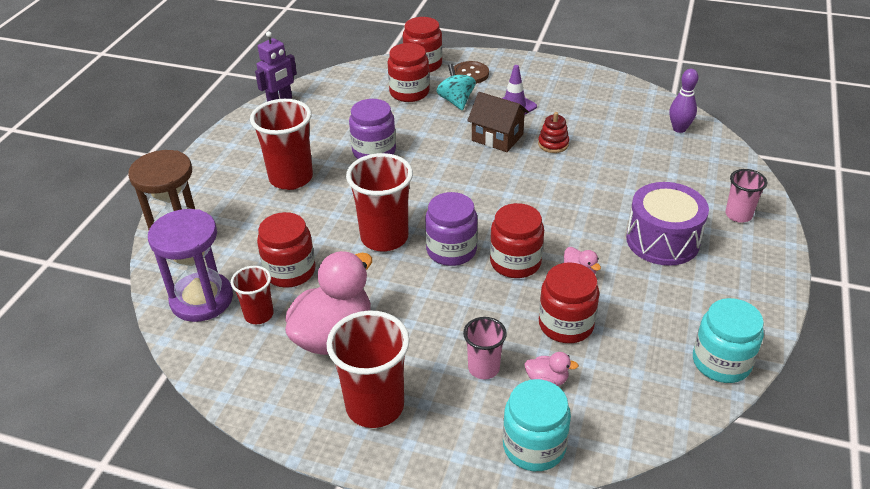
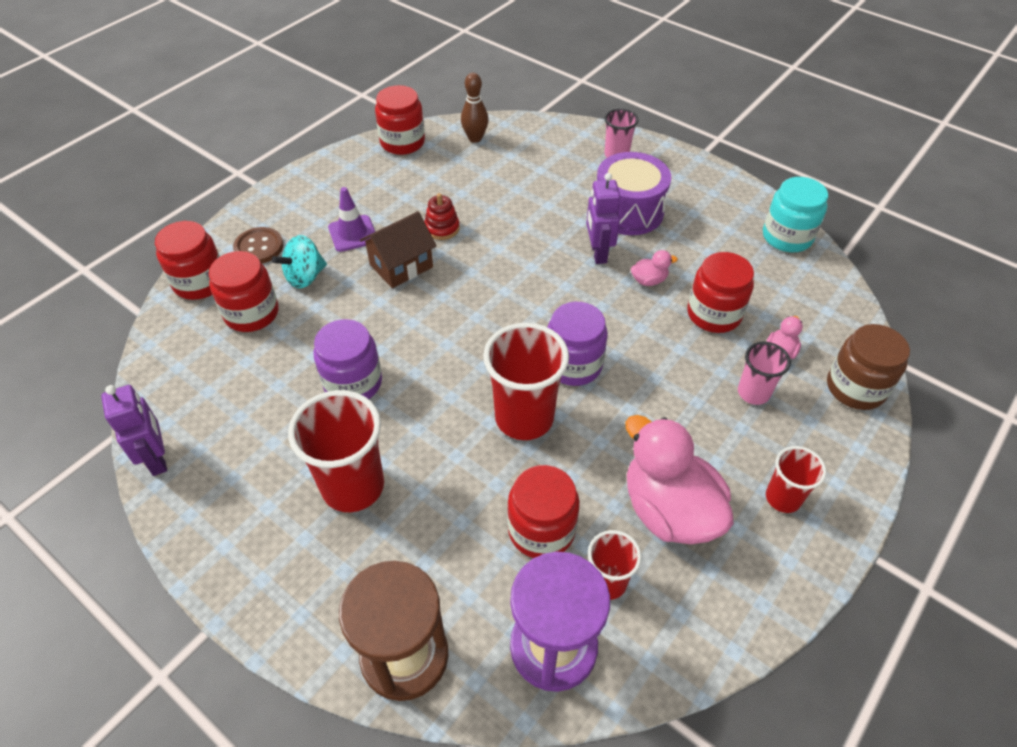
camera: 70 degrees left, 10 degrees up
(375, 406) = (783, 498): red cup -> red cup, size x0.56
(456, 101) = (305, 277): turquoise spinning top -> turquoise spinning top turned 45 degrees counterclockwise
(515, 262) = (614, 320): red jar -> red jar (402, 142)
(534, 446) = (855, 388): turquoise jar -> brown jar
(591, 234) = (598, 253): none -> purple robot
(679, 129) = (475, 138): purple bowling pin -> brown bowling pin

